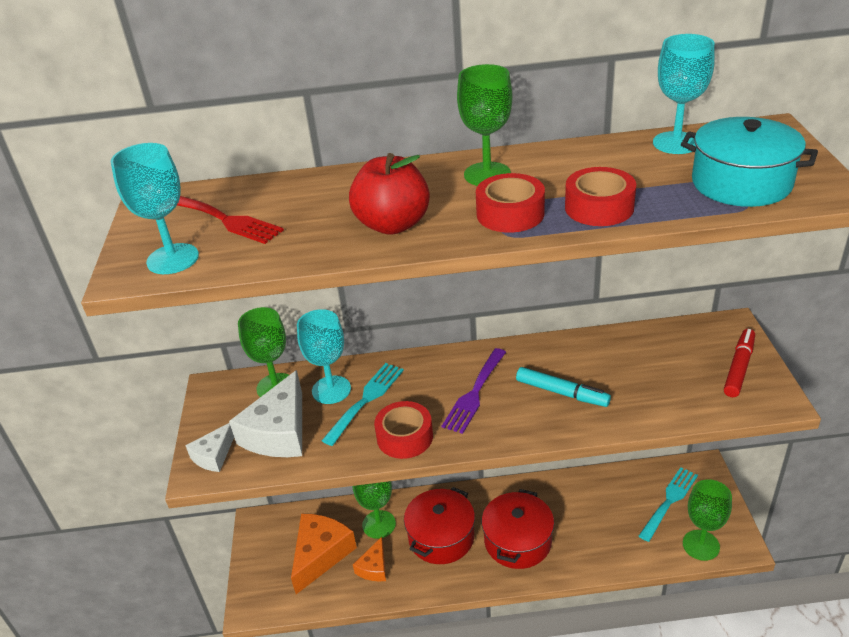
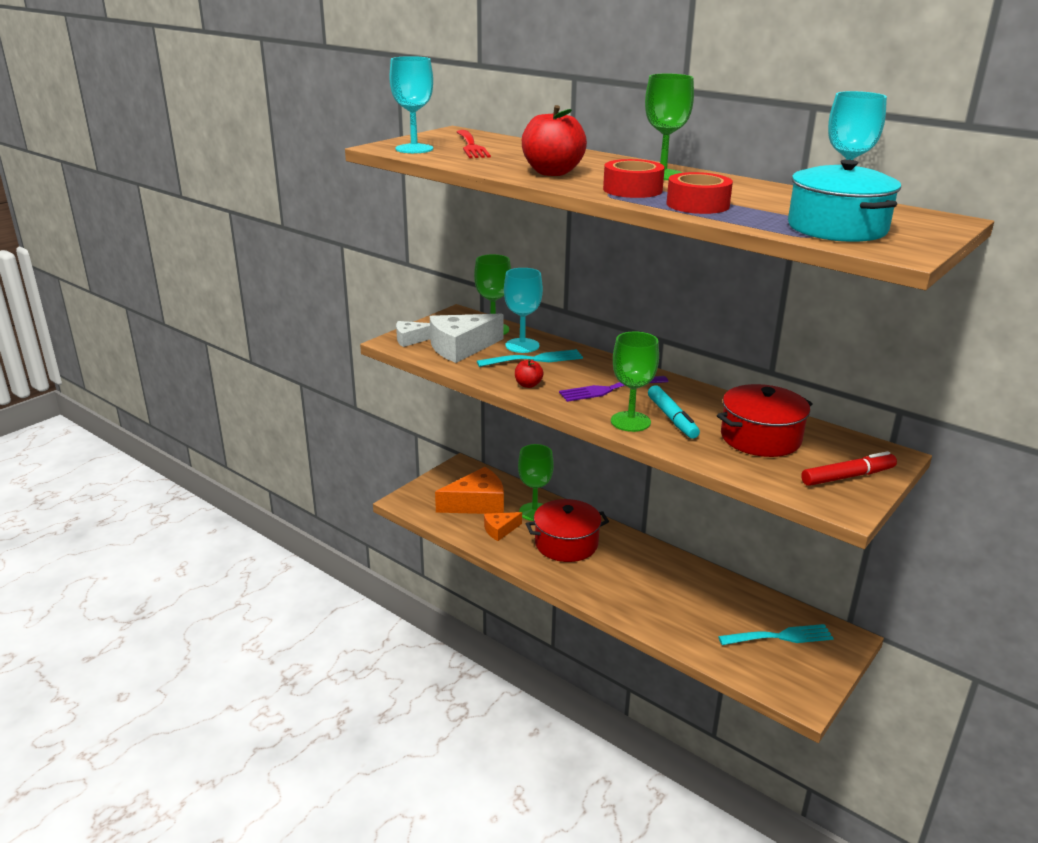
camera: 40 degrees right, 10 degrees down
(405, 437) = (528, 385): red tape -> red apple
(517, 541) = (617, 580): red pot -> red pot (760, 438)
(701, 545) = (766, 677): green goblet -> green goblet (630, 421)

